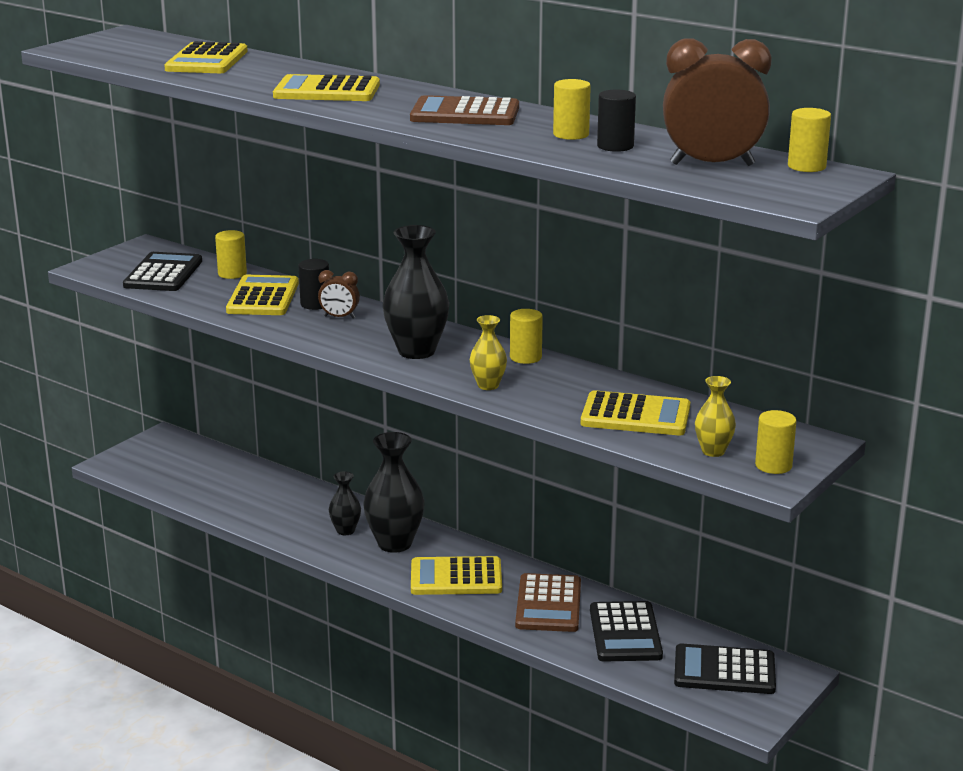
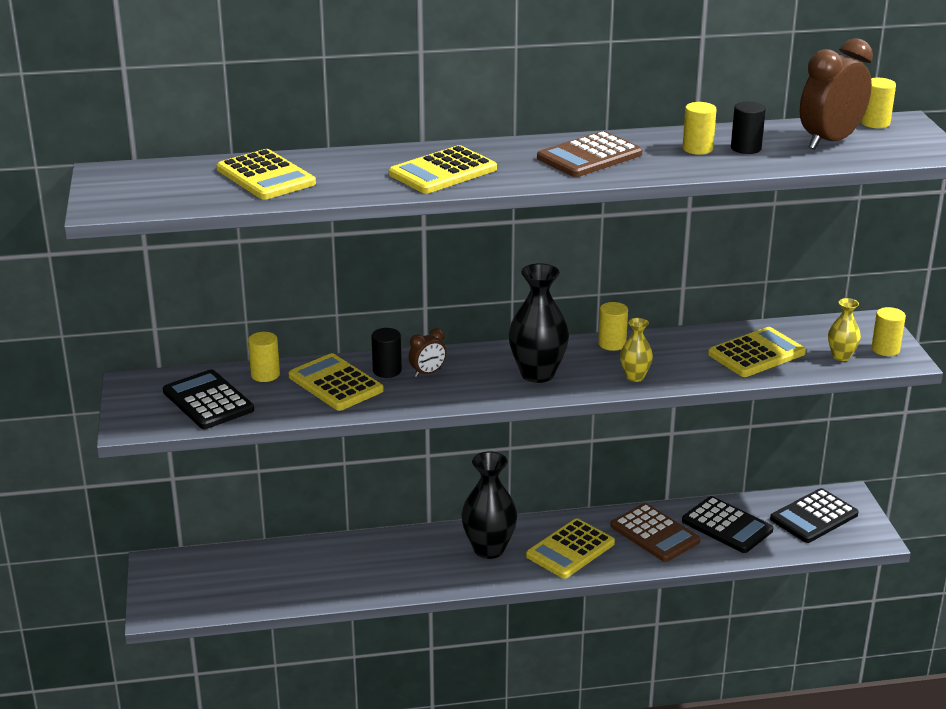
camera: 45 degrees left, 5 degrees up
(345, 530) = (439, 559): black vase -> none

